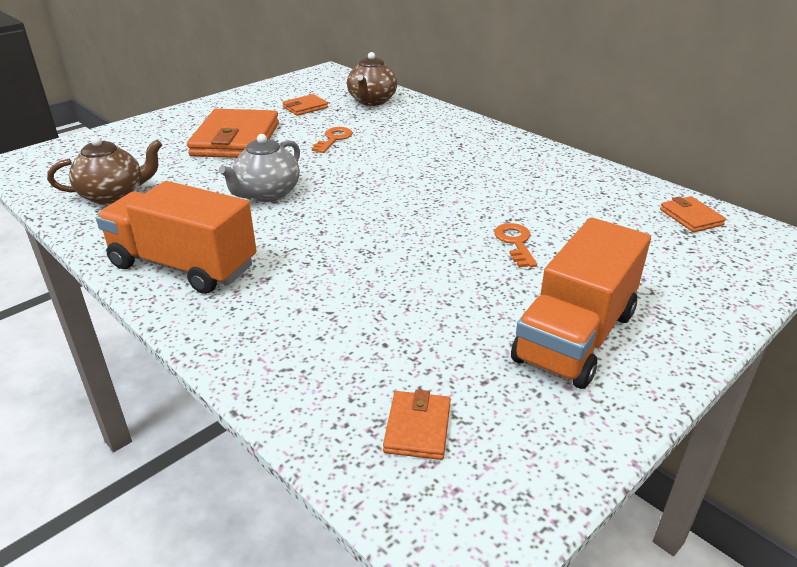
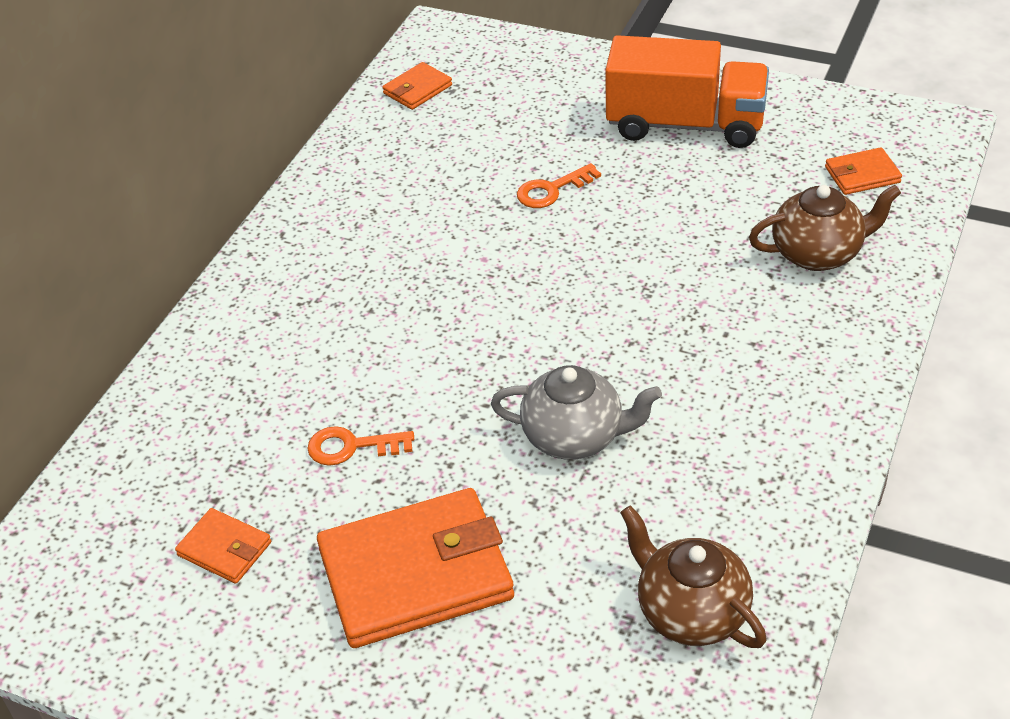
camera: 110 degrees left, 10 degrees up
(183, 266) = (787, 424): orange truck -> none
(372, 101) = (155, 467): brown teapot -> brown teapot (818, 253)

